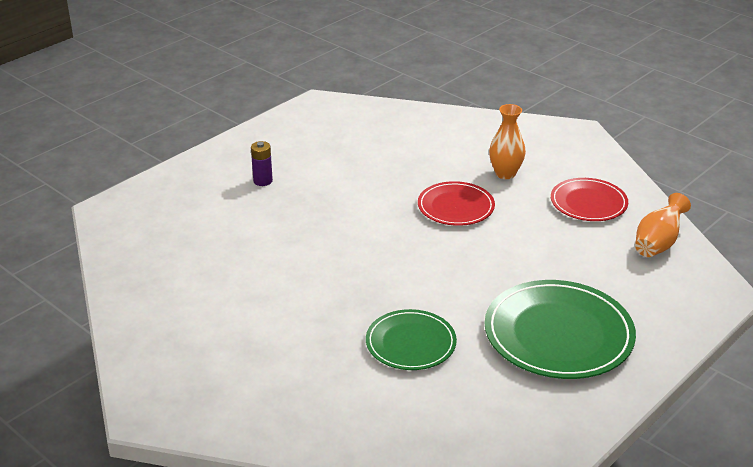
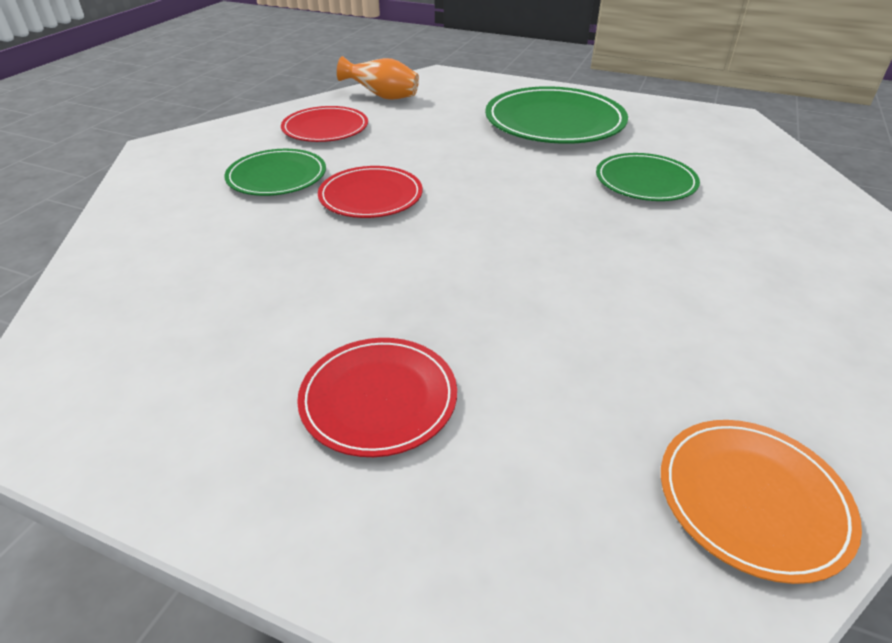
camera: 110 degrees left, 5 degrees up
(135, 258) = (752, 499): none -> orange plate
(263, 181) = (378, 398): purple battery -> red plate
(505, 174) = (277, 176): orange vase -> green plate

